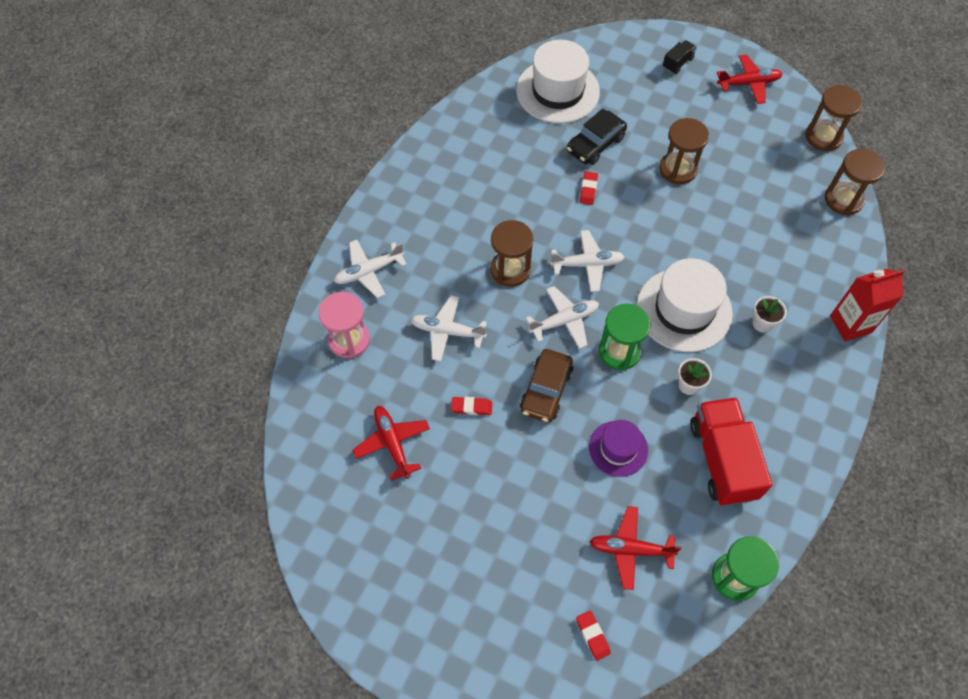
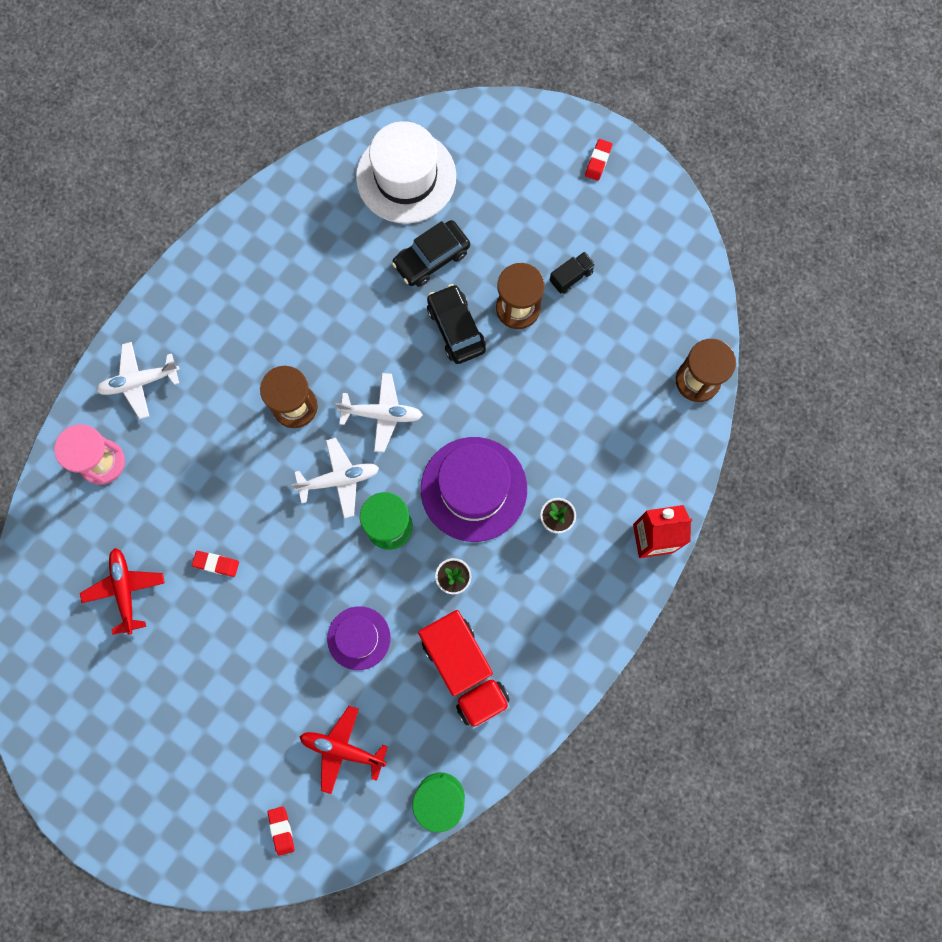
camera: 10 degrees right, 15 degrees up
(447, 331) = (209, 470): white plane -> none
(546, 390) = (299, 558): brown car -> none
(588, 190) = (407, 318): red eraser -> red eraser (598, 161)
(631, 191) = (456, 328): none -> black car
(677, 63) = (559, 160): black truck -> black truck (571, 277)
(684, 310) = (474, 489): white hat -> purple hat
(722, 459) = (464, 670): red truck -> red truck turned 150 degrees clockwise
(748, 83) = (636, 203): red plane -> none
(823, 137) = (702, 292): brown hourglass -> none

